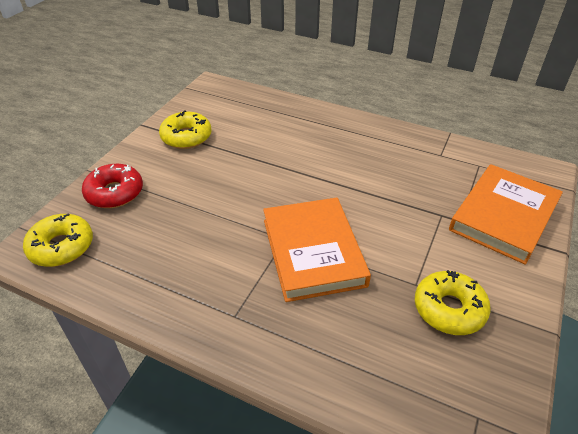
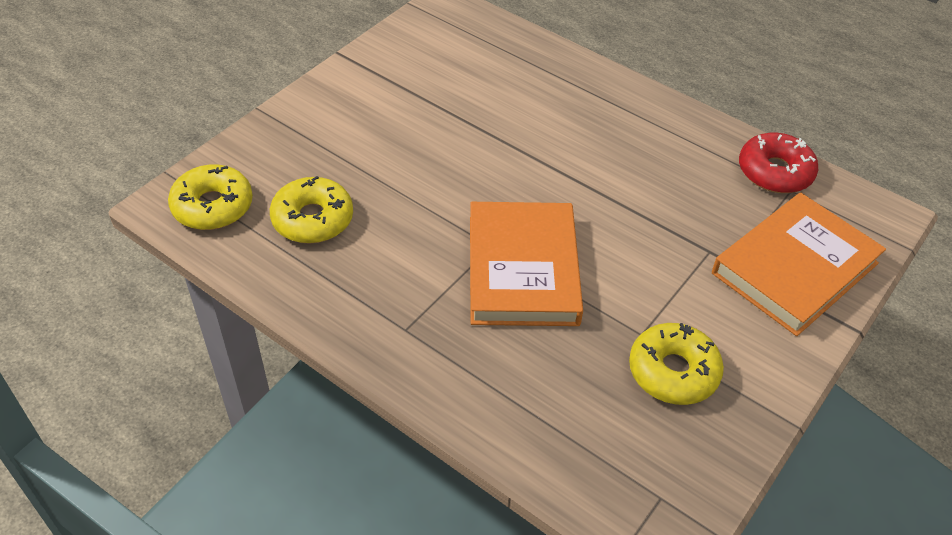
camera: 10 degrees right, 5 degrees up
(114, 193) = (287, 146): red donut -> red donut (775, 172)
(186, 137) = (394, 81): yellow donut -> yellow donut (313, 219)

